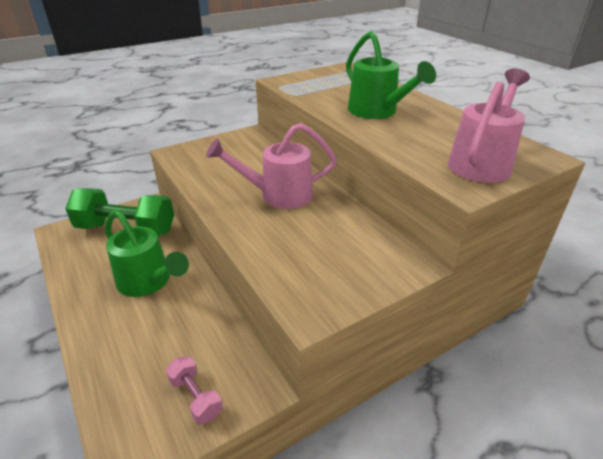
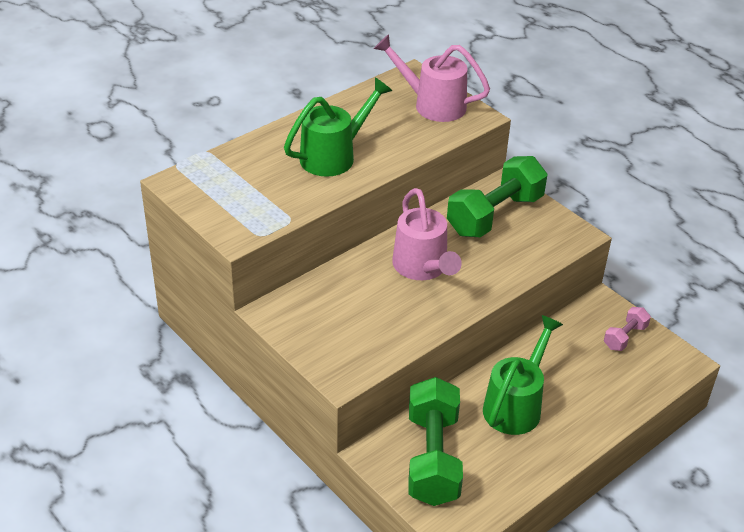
camera: 100 degrees left, 5 degrees up
(353, 248) = (495, 215): none -> green dumbbell

